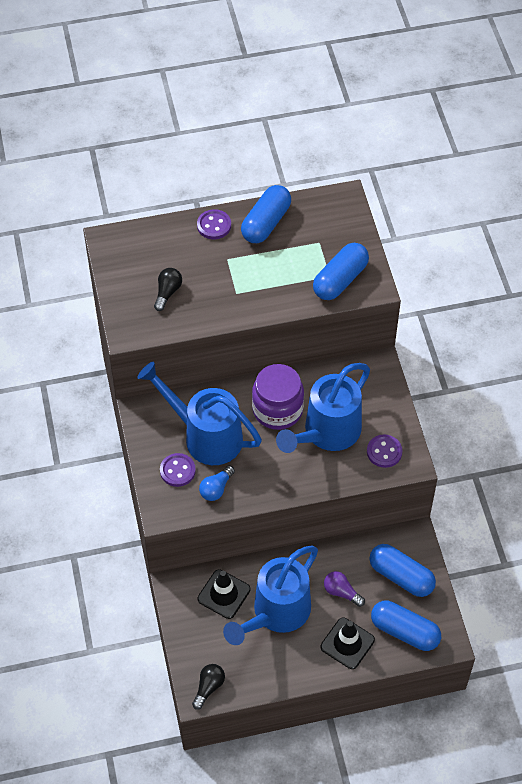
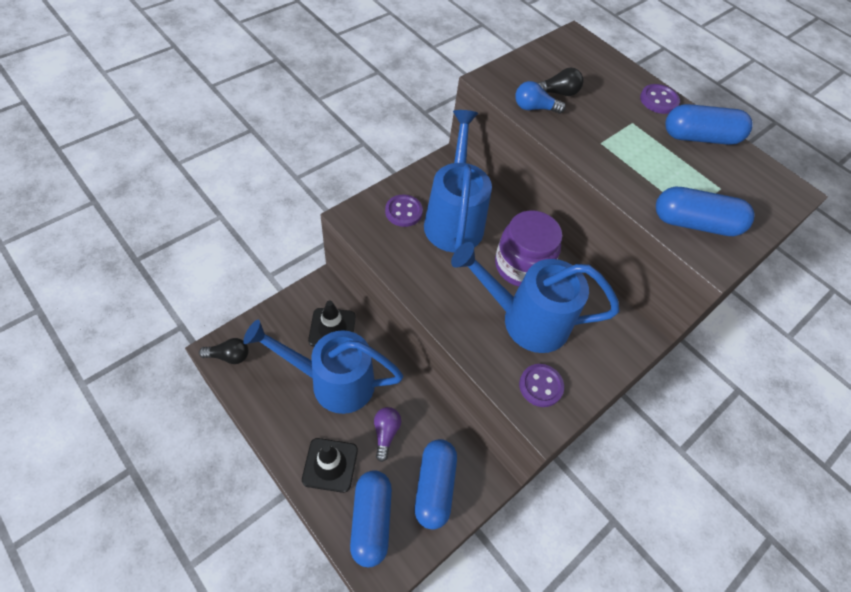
camera: 55 degrees right, 0 degrees up
(216, 488) = (402, 249): blue light bulb -> blue light bulb (534, 108)

